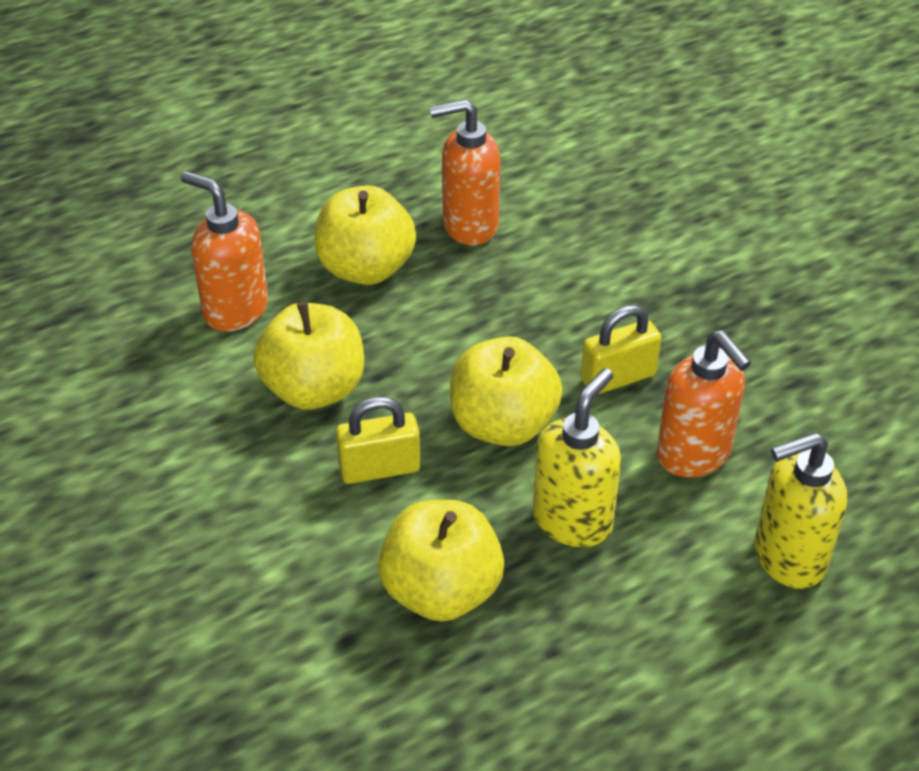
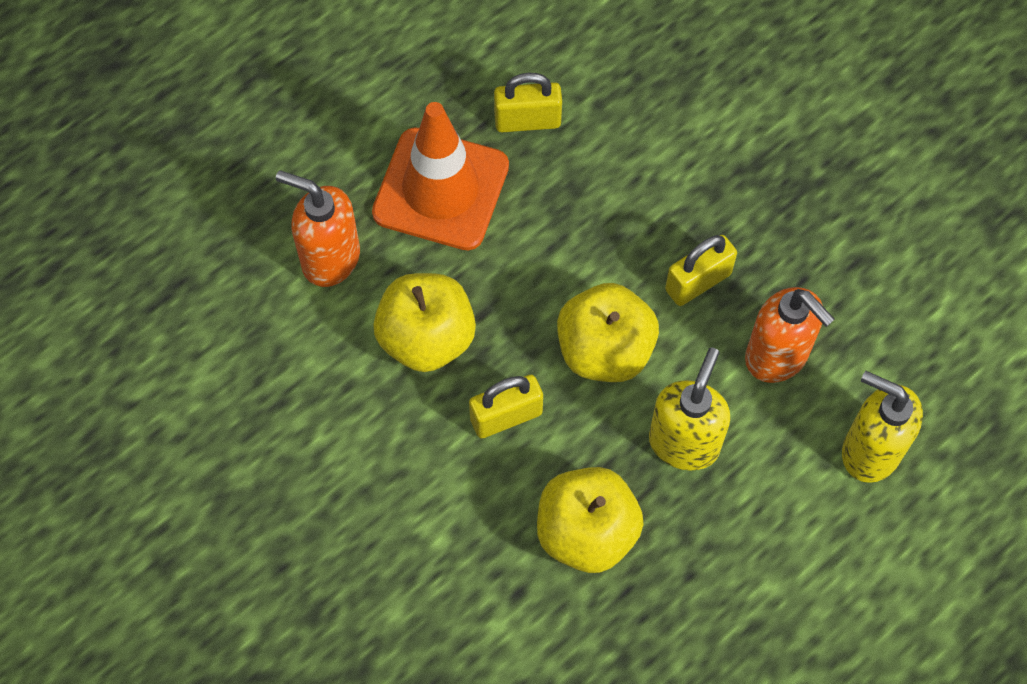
camera: 10 degrees left, 20 degrees up
(366, 268) = (441, 189): yellow apple -> orange traffic cone
(469, 225) = (527, 121): orange soap dispenser -> yellow padlock
(788, 558) = (870, 451): yellow soap dispenser -> yellow soap dispenser turned 60 degrees clockwise

